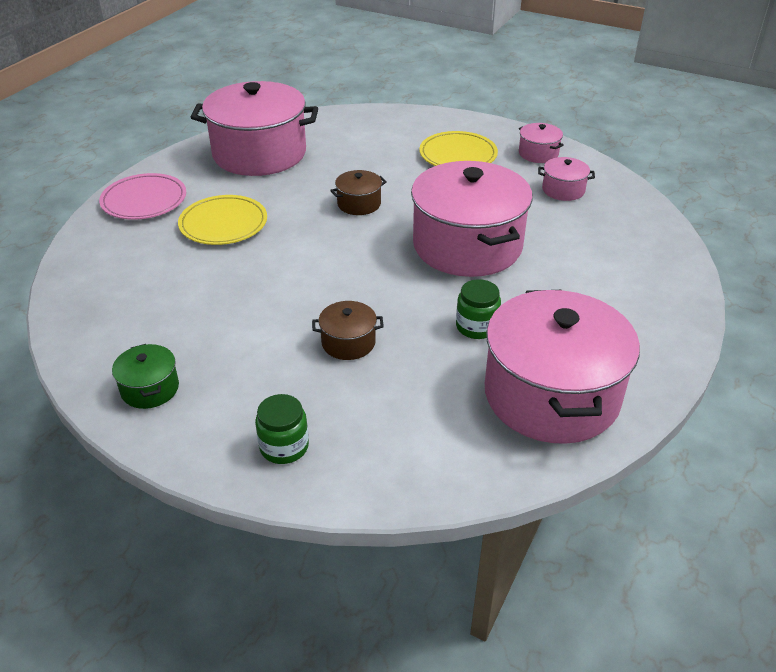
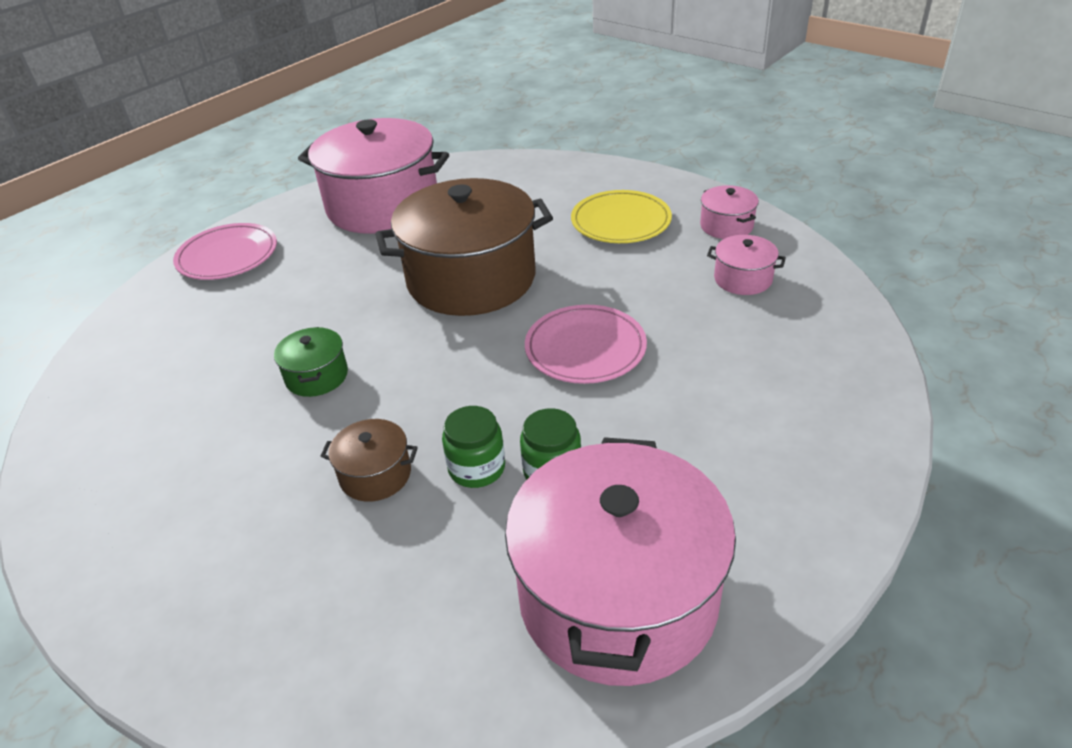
camera: 15 degrees right, 0 degrees up
(150, 389) = (109, 511): green pot -> green pot (316, 376)
(223, 224) = (300, 293): yellow plate -> none
(284, 447) = (225, 624): green jar -> green jar (477, 468)
(359, 204) = (471, 279): brown pot -> brown pot, size x2.33
(467, 245) = (585, 348): pink pot -> pink plate

